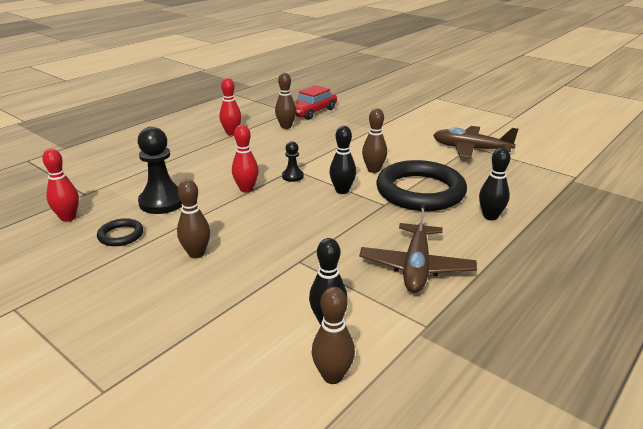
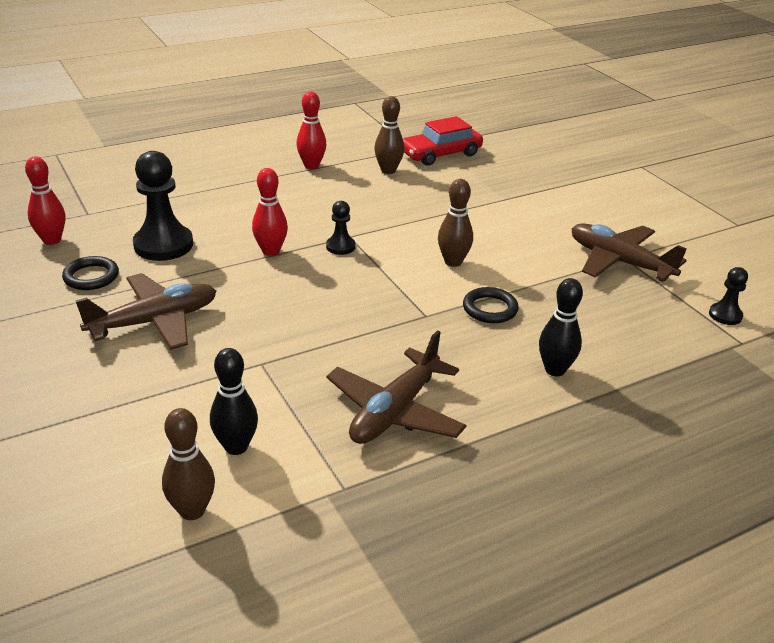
camera: 20 degrees right, 5 degrees up
(196, 254) = (154, 322): brown bowling pin -> brown plane
(342, 191) = (387, 282): black bowling pin -> none
(420, 191) = (490, 309): black ring -> black ring, size x0.44
(553, 164) = (725, 315): none -> black pawn

